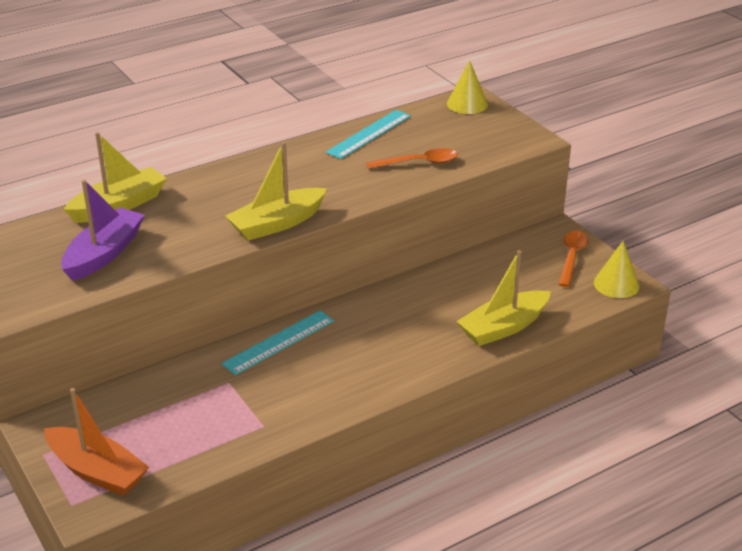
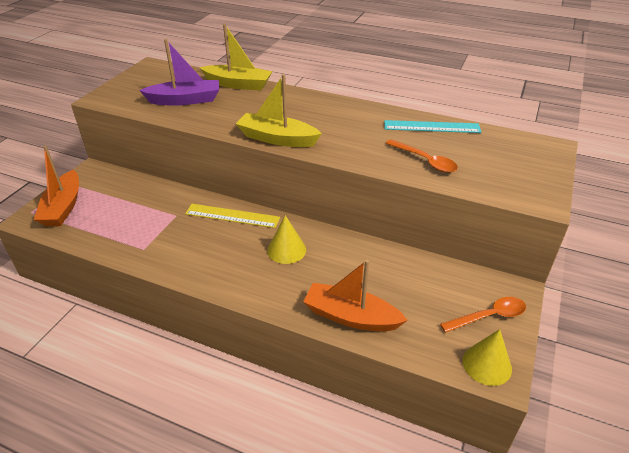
camera: 55 degrees right, 5 degrees up
(279, 342) = (232, 216): turquoise ruler -> yellow ruler
(467, 104) = (539, 148): yellow cone -> yellow cone (286, 250)
(503, 327) = (351, 317): yellow boat -> orange boat

